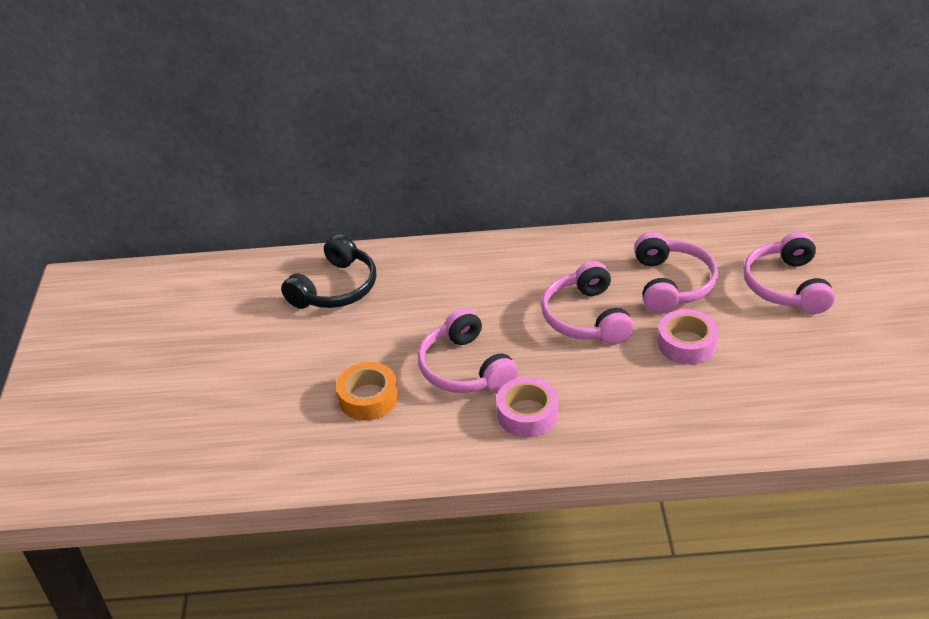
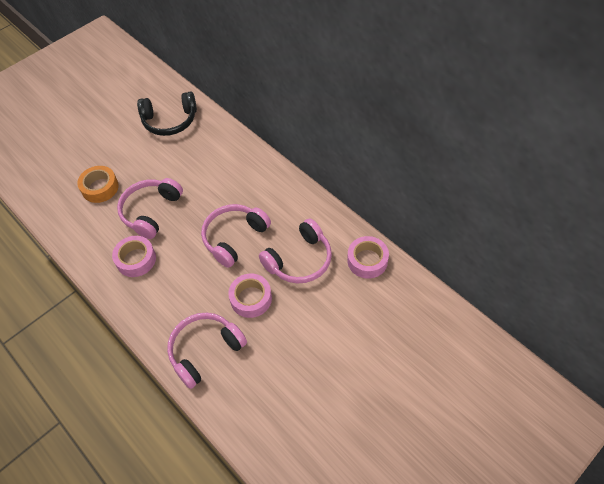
camera: 50 degrees right, 15 degrees up
(722, 239) = (367, 260): none -> pink tape
(786, 286) = (350, 320): pink headphones -> pink headphones (205, 351)

